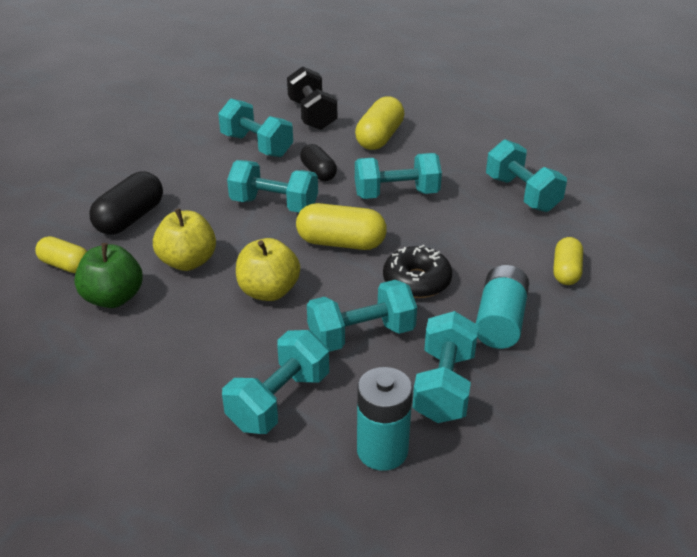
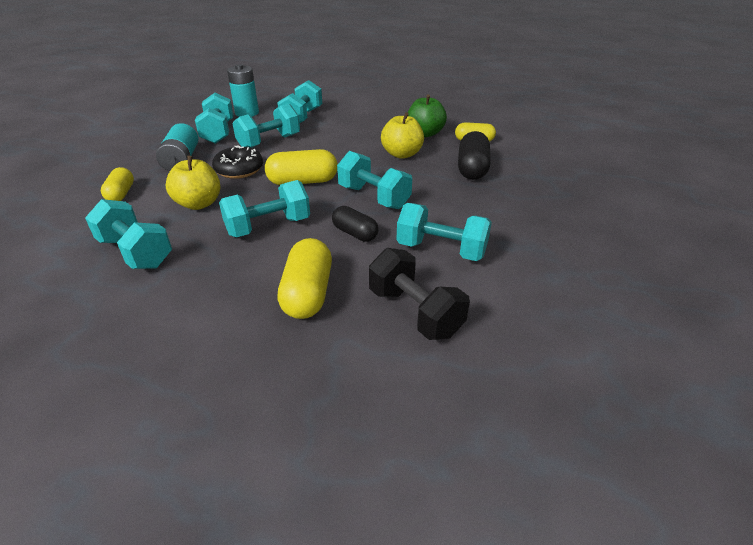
camera: 160 degrees right, 0 degrees up
(268, 291) = (336, 150): yellow apple -> yellow apple (199, 204)
(274, 205) = (373, 197): turquoise dumbbell -> turquoise dumbbell turned 45 degrees clockwise

